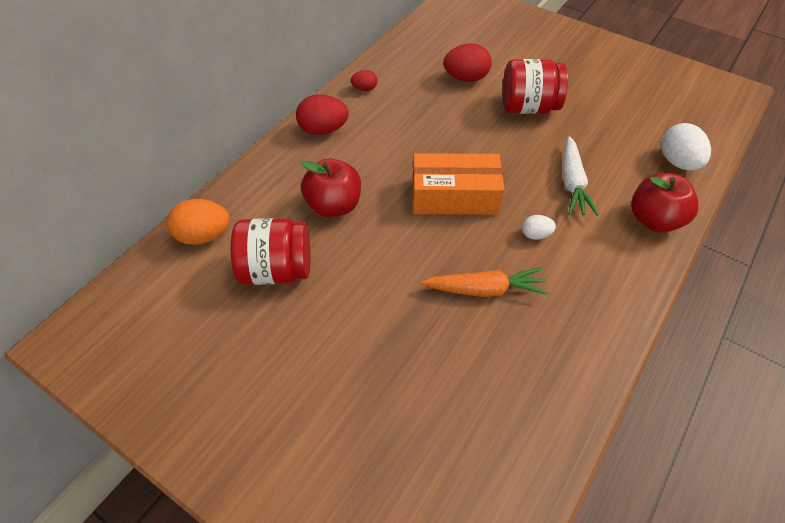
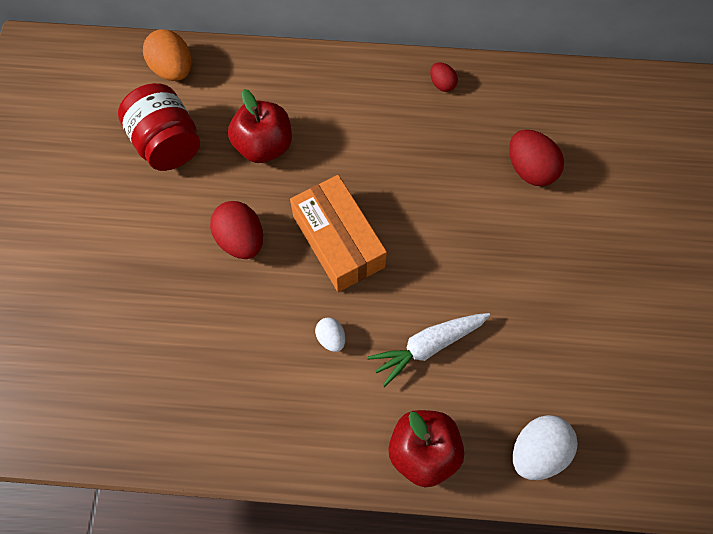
camera: 60 degrees right, 15 degrees up
(323, 130) = (356, 82): red egg -> red egg (241, 240)
(485, 289) = (236, 320): orange carrot -> none
(528, 107) = (524, 254): red jar -> none

